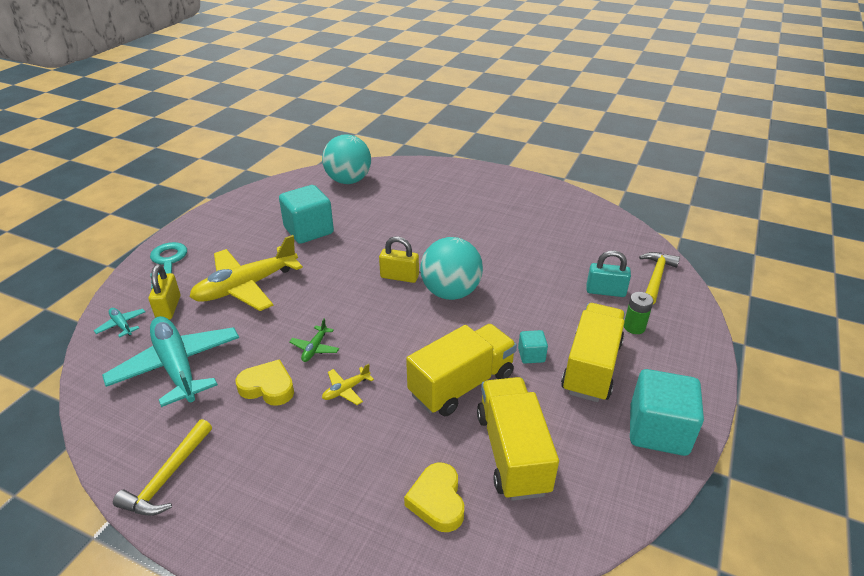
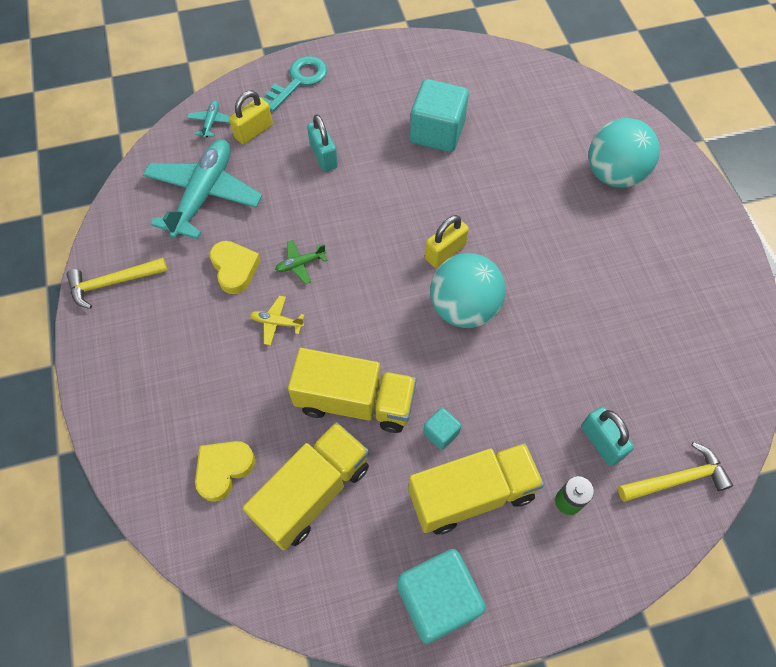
camera: 50 degrees right, 25 degrees up
(246, 287) = (323, 156): yellow plane -> turquoise padlock
(348, 181) = (545, 95): turquoise ball -> turquoise ball (614, 174)
(399, 277) = (445, 252): yellow padlock -> yellow padlock turned 75 degrees clockwise

